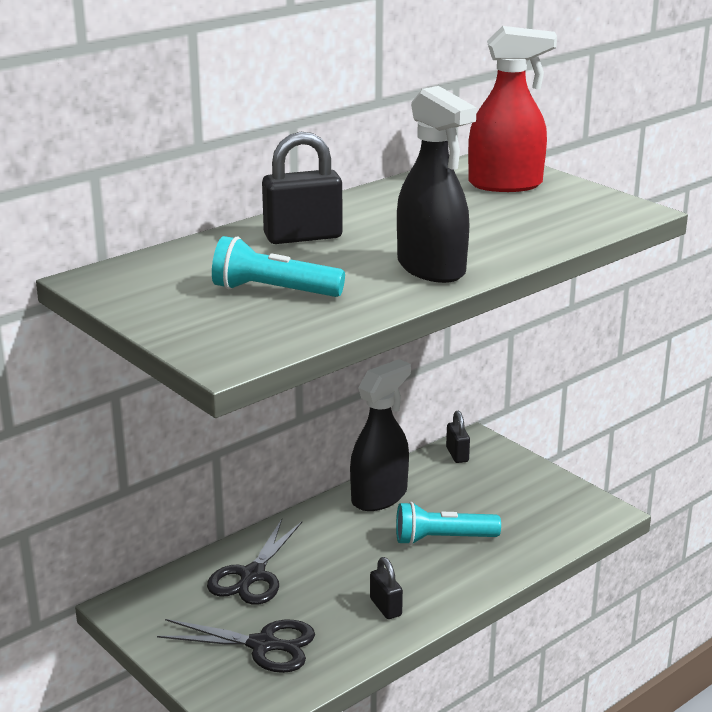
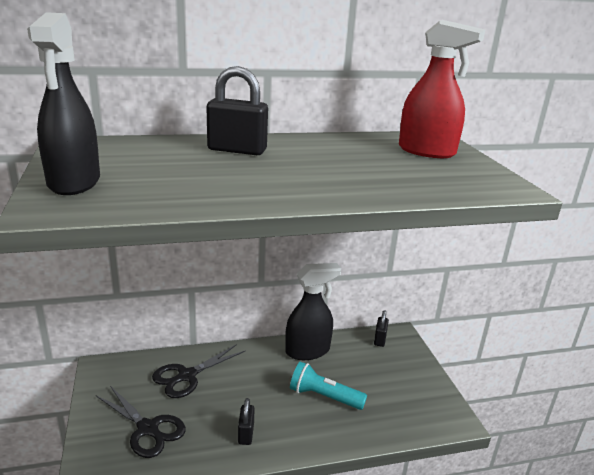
camera: 25 degrees right, 0 degrees up
(273, 291) = (160, 176): turquoise flashlight -> none
(431, 269) = (293, 189): black spray bottle -> black spray bottle (74, 182)

